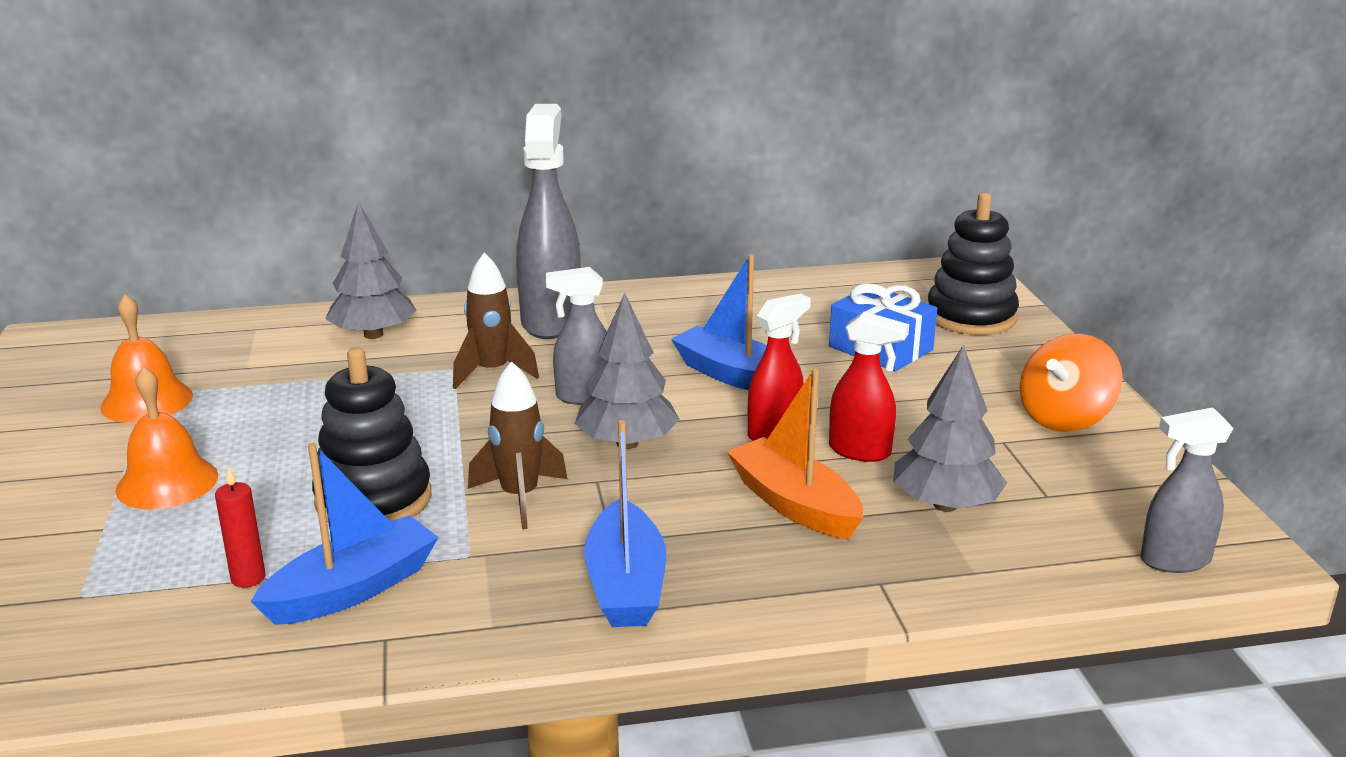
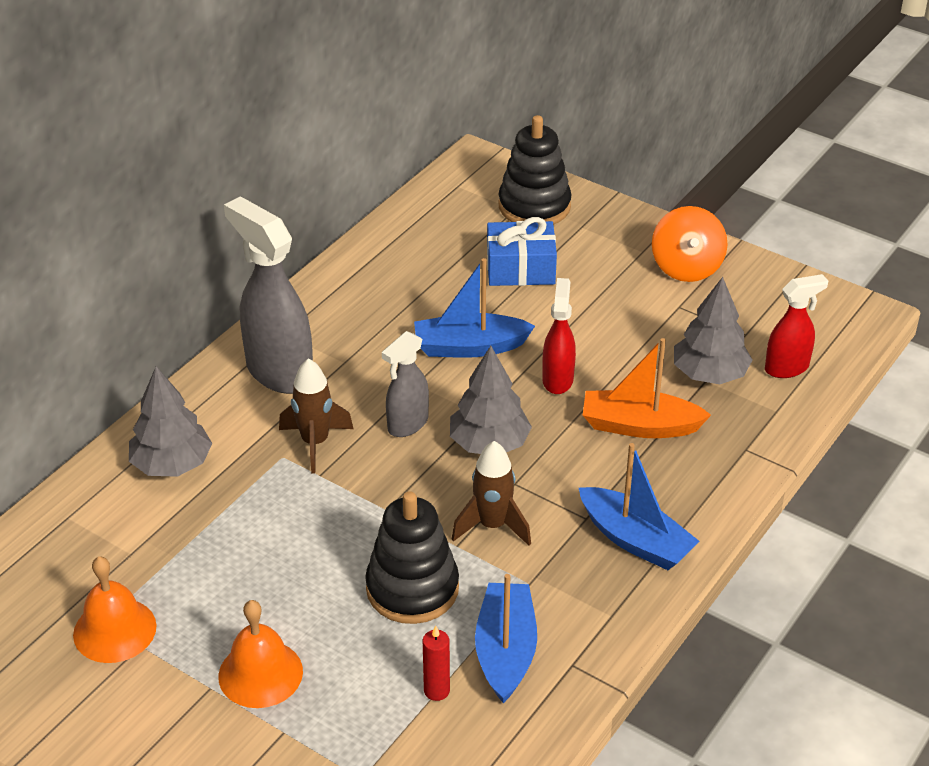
camera: 45 degrees left, 15 degrees up
(860, 451) = (620, 363): red spray bottle -> red spray bottle (787, 368)
(1174, 560) = (847, 341): grey spray bottle -> none

